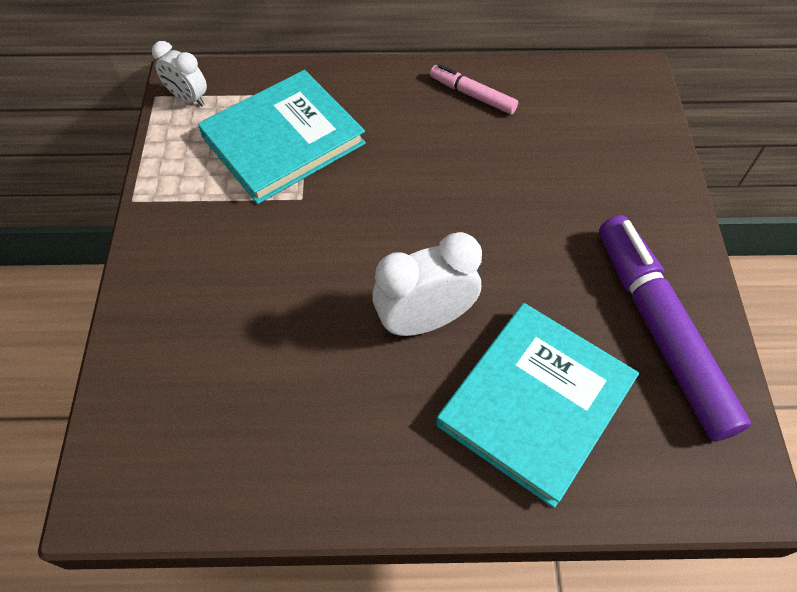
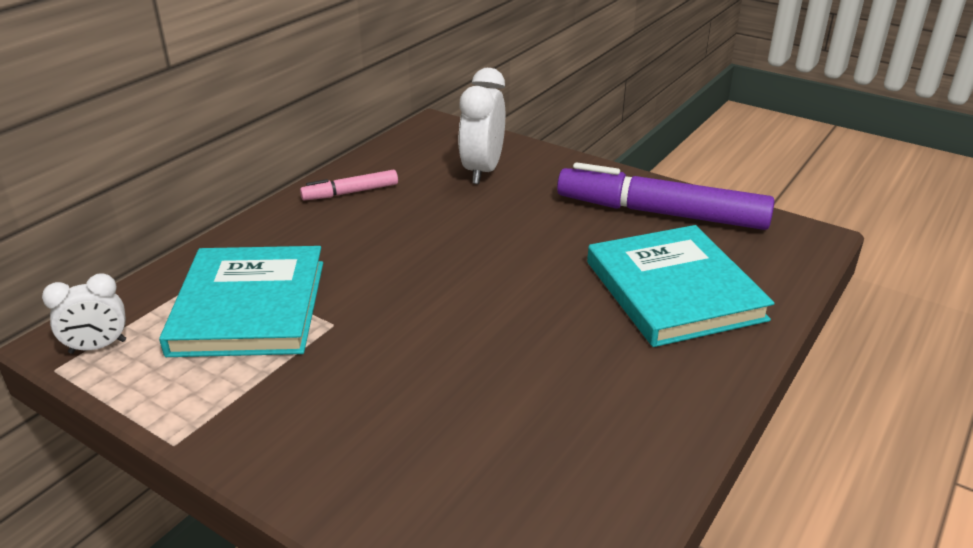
camera: 55 degrees left, 25 degrees down
(425, 320) = (546, 310): white clock -> white clock (482, 171)

